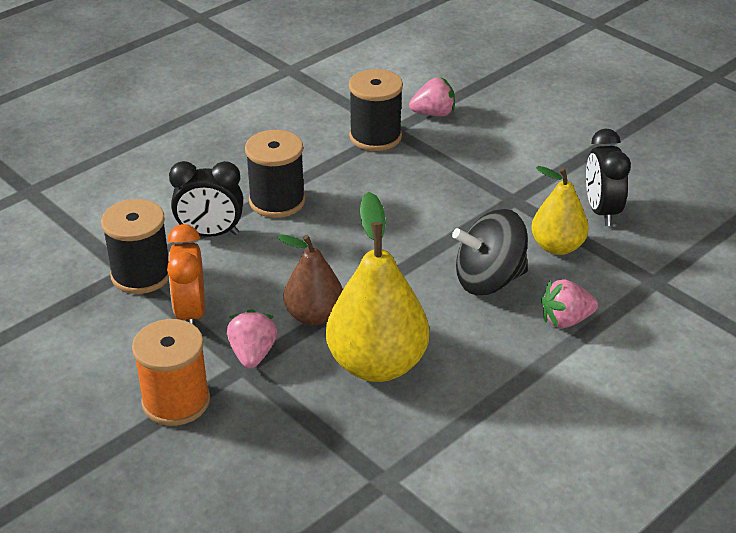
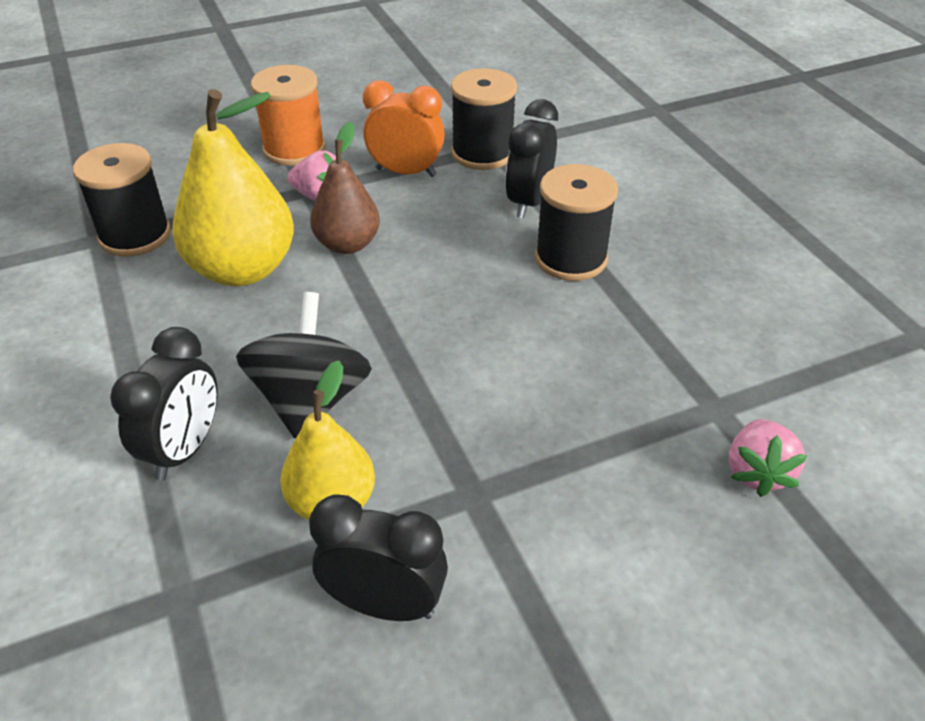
camera: 110 degrees right, 5 degrees up
(375, 136) = (699, 382): black spool -> black spool (135, 235)
(566, 320) = (184, 449): pink strawberry -> black clock

